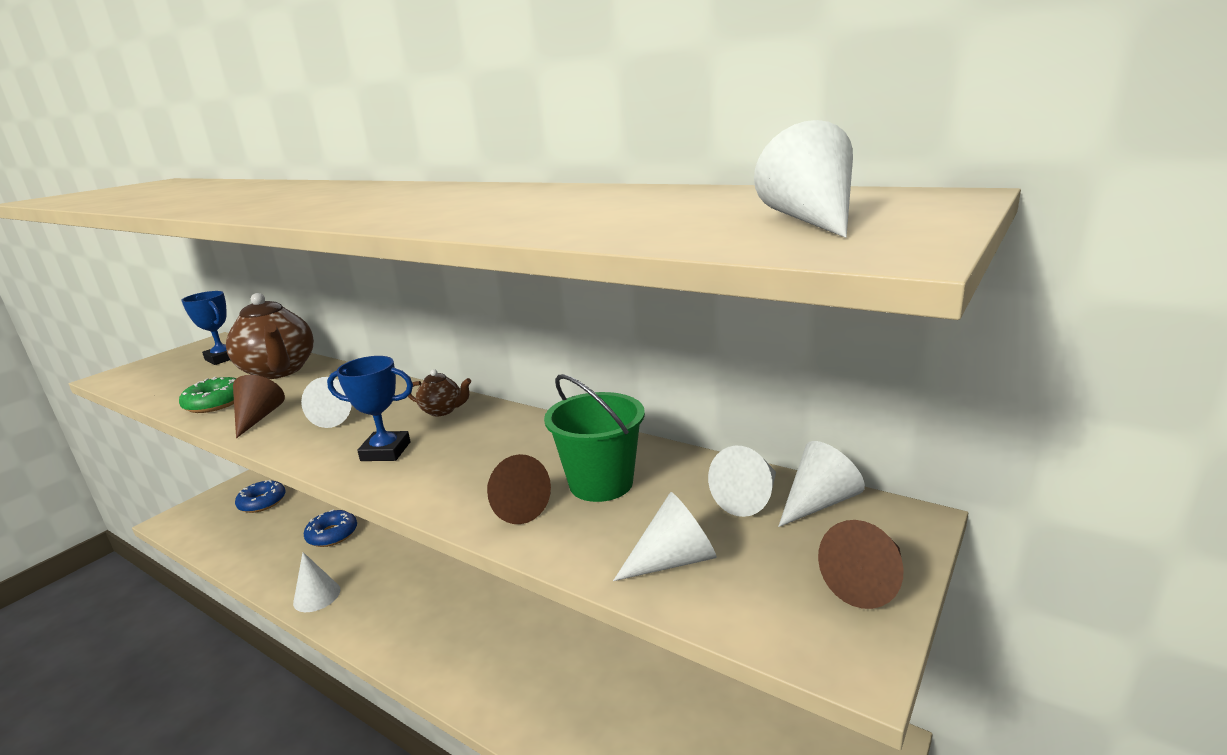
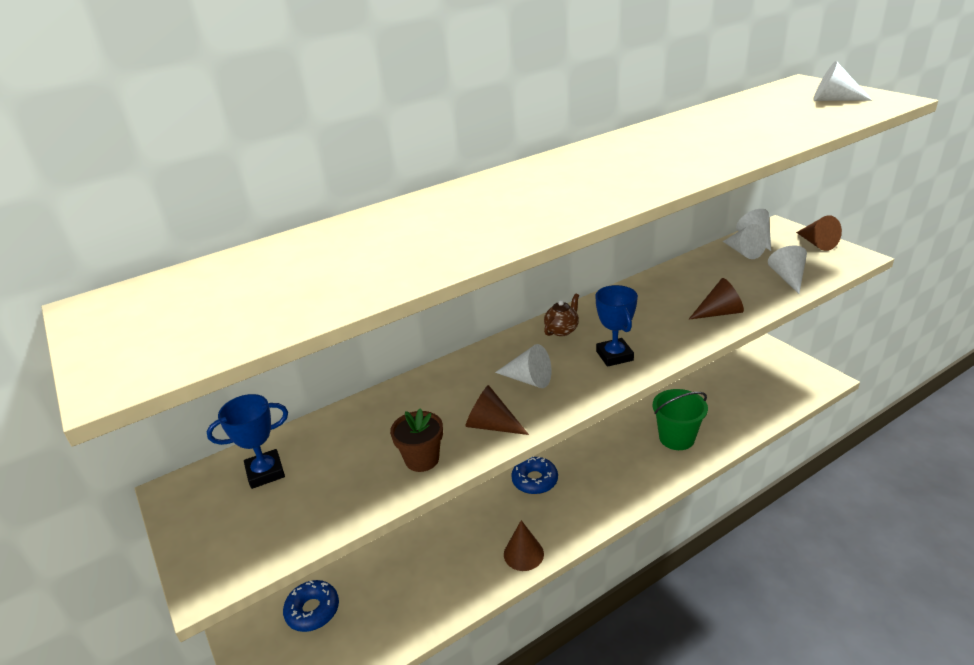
camera: 65 degrees left, 10 degrees up
(216, 403) = (422, 459): green donut -> brown flower pot
(279, 371) = (369, 422): brown teapot -> none
(317, 596) = (523, 554): white cone -> brown cone
(332, 534) = (431, 544): blue donut -> blue donut (535, 480)
(385, 451) = (614, 356): blue trophy -> blue trophy turned 45 degrees counterclockwise
(601, 483) = (707, 285): green bucket -> green bucket (676, 438)

